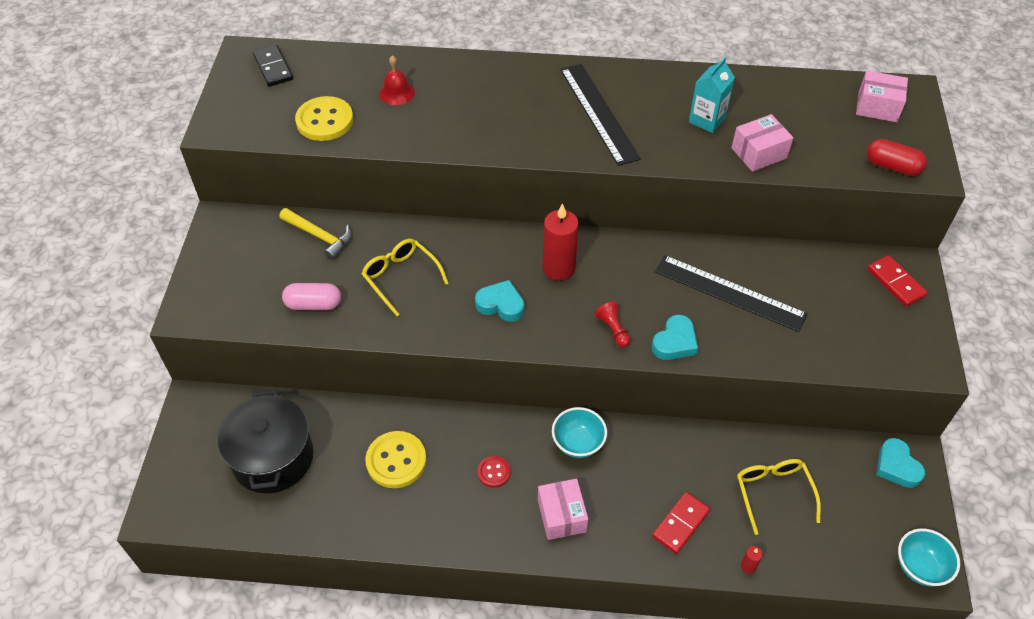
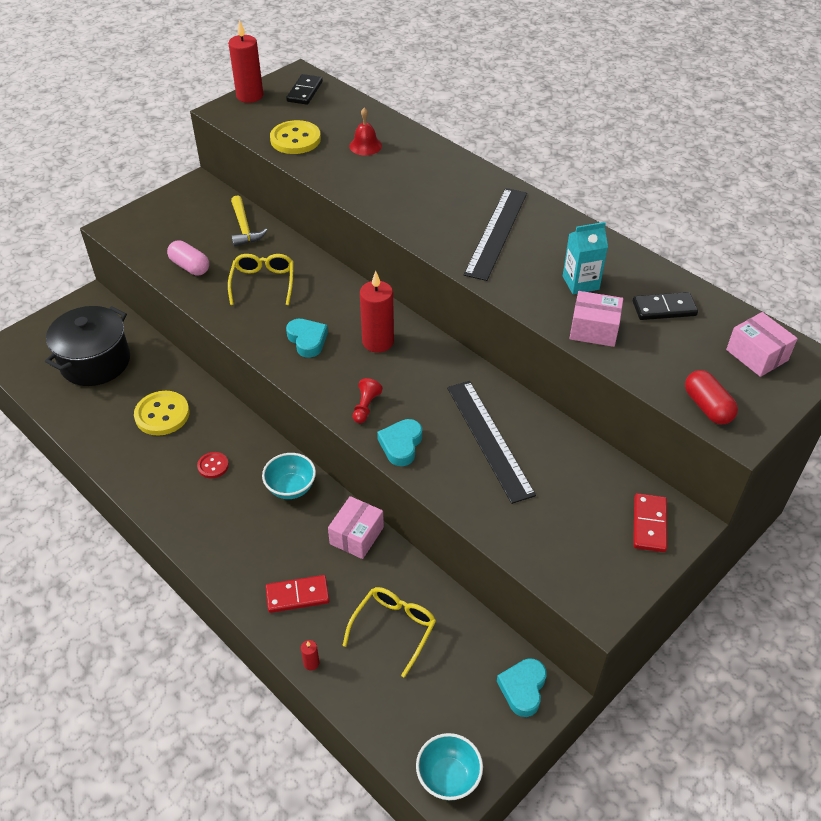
camera: 40 degrees right, 5 degrees down
(223, 99) = (250, 96): none -> red candle
(561, 515) = (223, 526): pink box -> pink box (356, 535)
(675, 342) = (401, 445): turquoise heart -> turquoise heart turned 120 degrees clockwise
(784, 106) = (664, 309): none -> black domino

